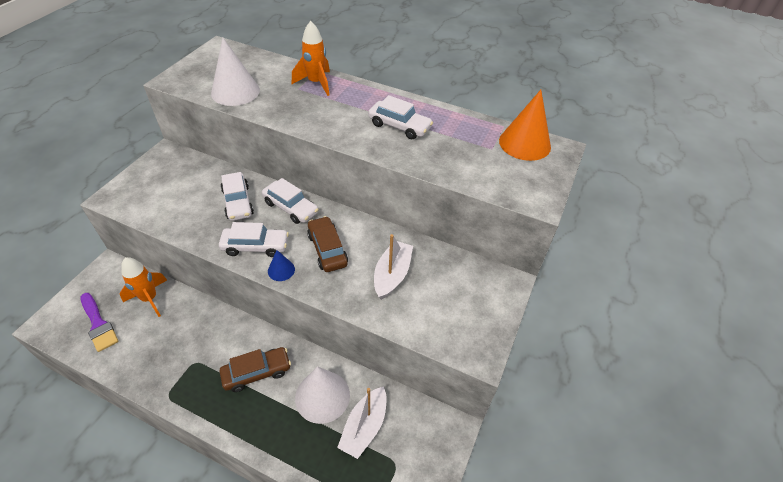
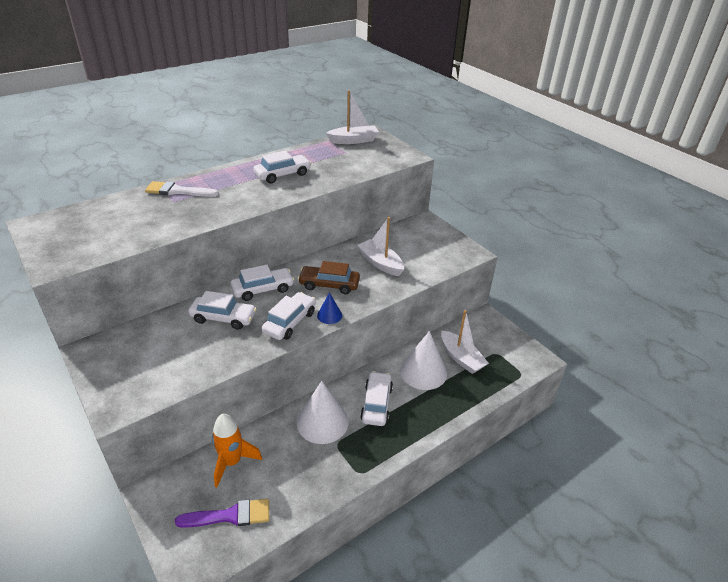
camera: 60 degrees left, 10 degrees down
(235, 92) = (132, 233): white cone -> white cone (322, 422)
(257, 372) = (376, 404): brown car -> white car
(316, 83) = (178, 191): orange rocket -> white brush
(524, 143) = (353, 140): orange cone -> white boat

